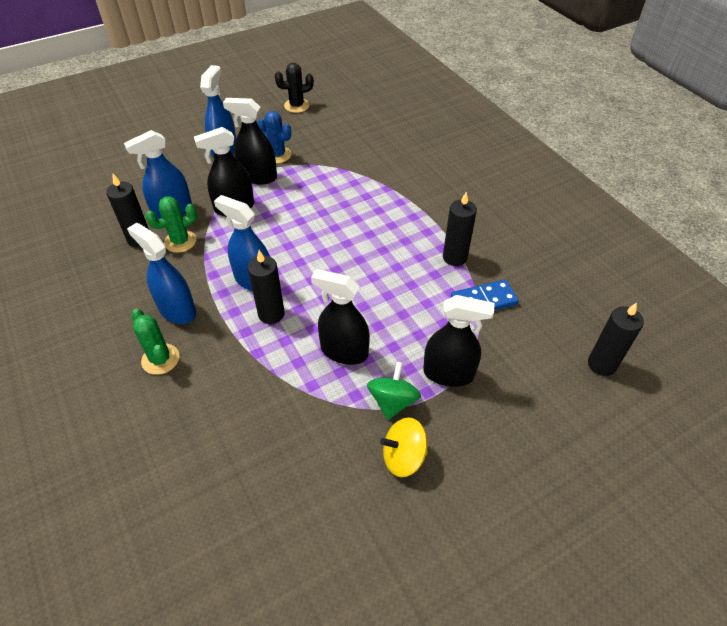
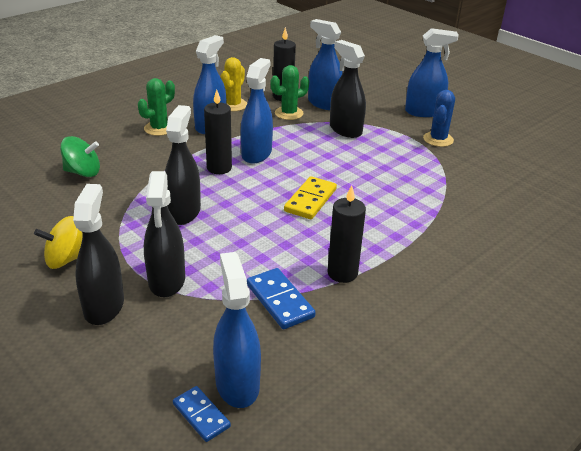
camera: 75 degrees right, 15 degrees down
(136, 284) = (233, 105): none -> yellow cactus
(180, 241) = (289, 113): green cactus -> green cactus turned 75 degrees counterclockwise
(258, 177) = (397, 134): black spray bottle -> black spray bottle (104, 306)
(297, 106) = (531, 138): black cactus -> none
(349, 256) = (310, 200): none -> yellow domino
(393, 401) = (128, 247): green spinning top -> green spinning top (83, 172)
(403, 457) = (66, 259): yellow spinning top -> yellow spinning top turned 90 degrees counterclockwise
(571, 340) = (237, 384): none -> blue spray bottle
(601, 364) = (201, 415): black candle -> blue domino

